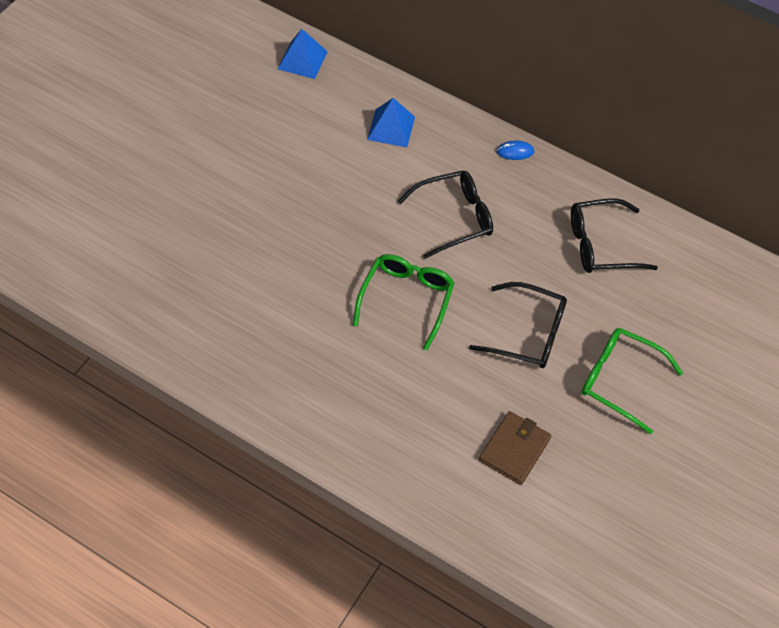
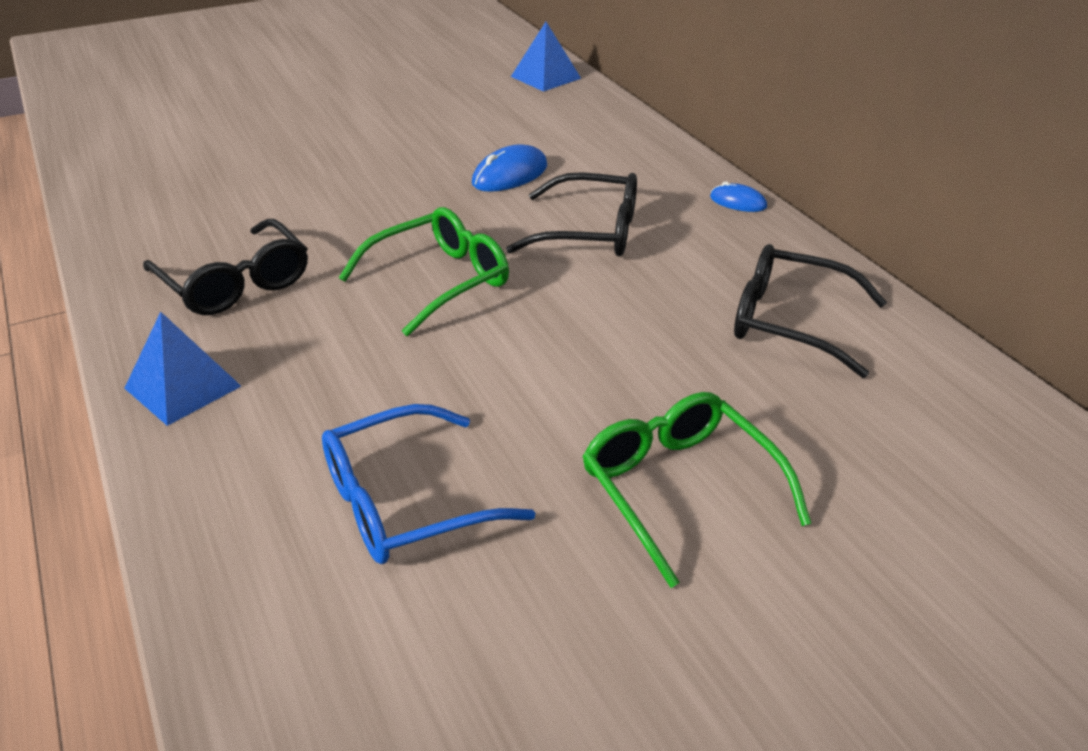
camera: 35 degrees right, 20 degrees down
(367, 184) = (510, 175): none -> blue mouse
(391, 128) = (591, 143): blue pyramid -> blue pyramid (183, 387)
(514, 449) = (406, 502): brown wallet -> blue glasses
(527, 333) = (576, 374): black glasses -> black glasses (234, 283)

